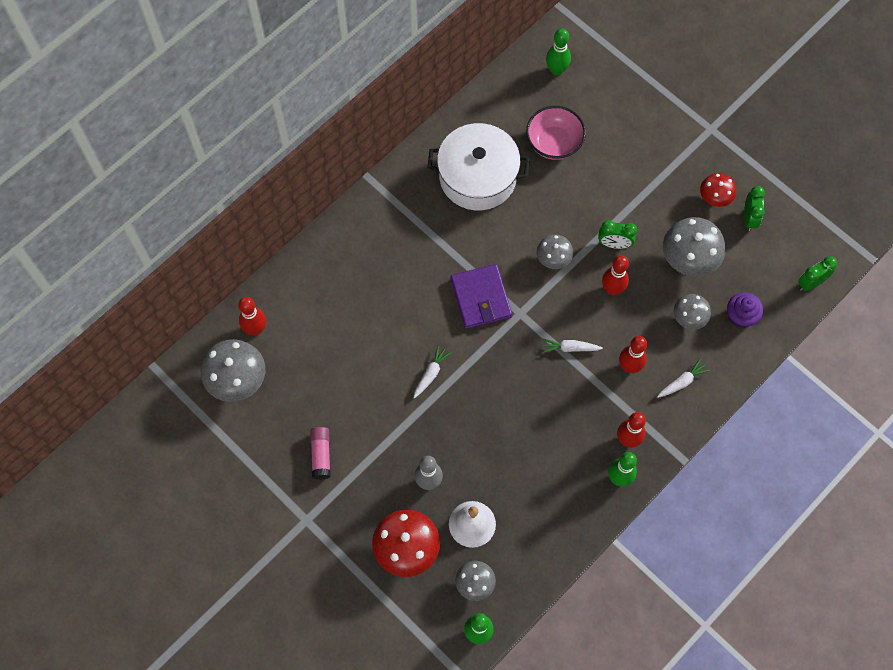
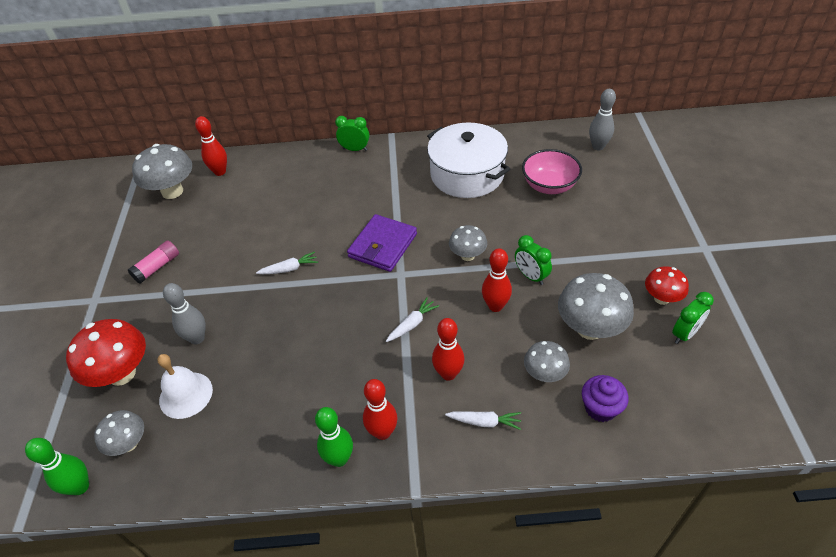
camera: 45 degrees right, 20 degrees down
(556, 70) = (598, 146): green bowling pin -> grey bowling pin
(570, 348) = (412, 324): white carrot -> white carrot turned 90 degrees clockwise
(811, 283) = (709, 431): green clock -> green clock (355, 149)

